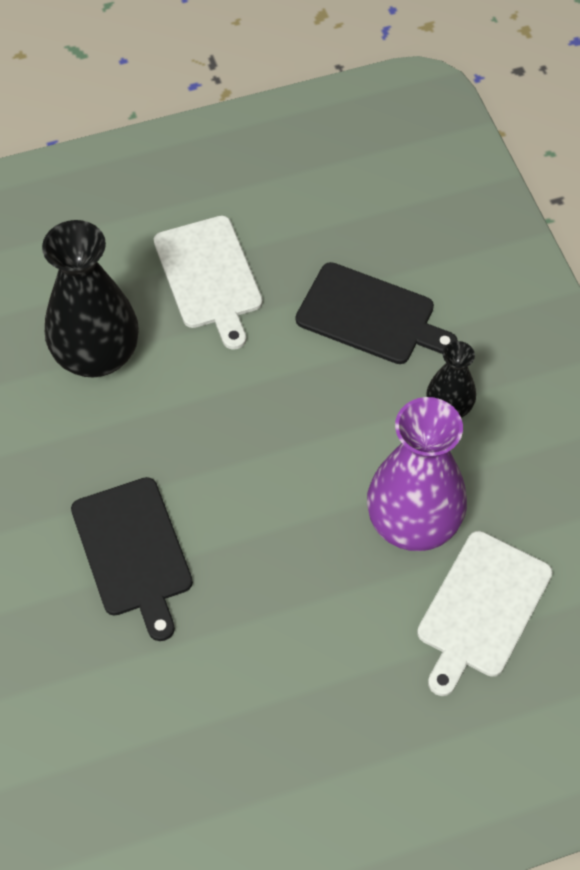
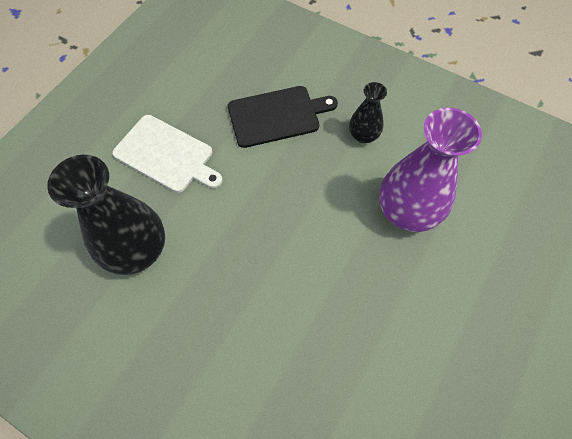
camera: 40 degrees left, 5 degrees up
(133, 551) = (270, 357): black cutting board -> none
(481, 608) = (485, 230): white cutting board -> none

